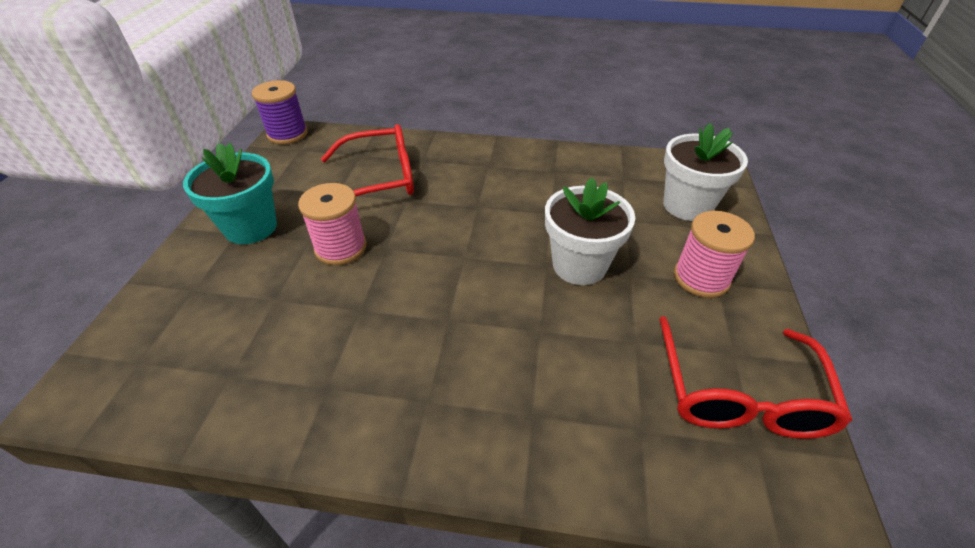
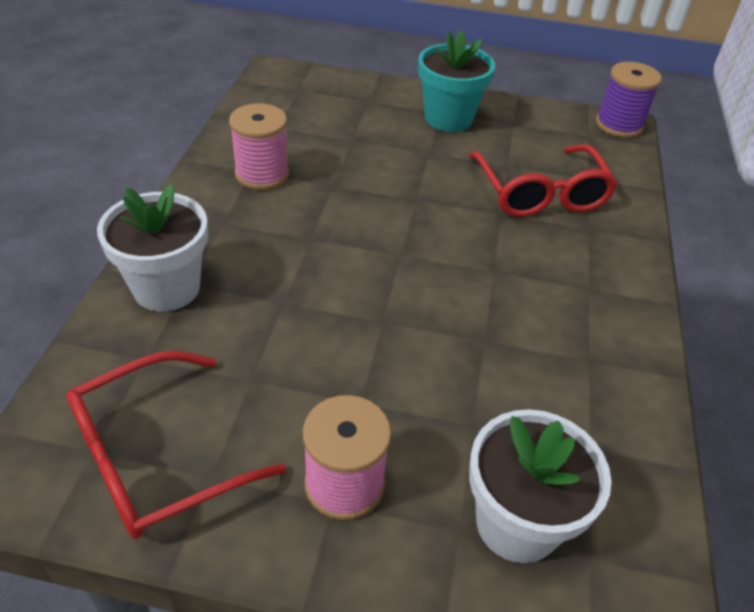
camera: 90 degrees right, 0 degrees up
(341, 248) = (418, 170): pink spool -> pink spool (262, 174)
(579, 265) = (380, 352): white flower pot -> white flower pot (166, 288)
(739, 393) = (156, 458): red glasses -> red glasses turned 45 degrees counterclockwise

